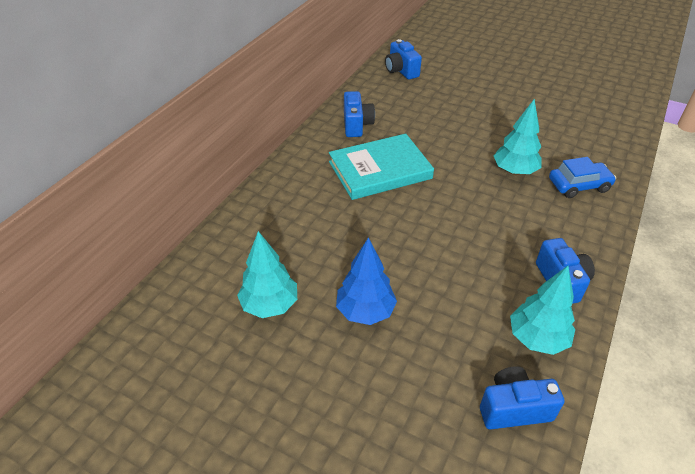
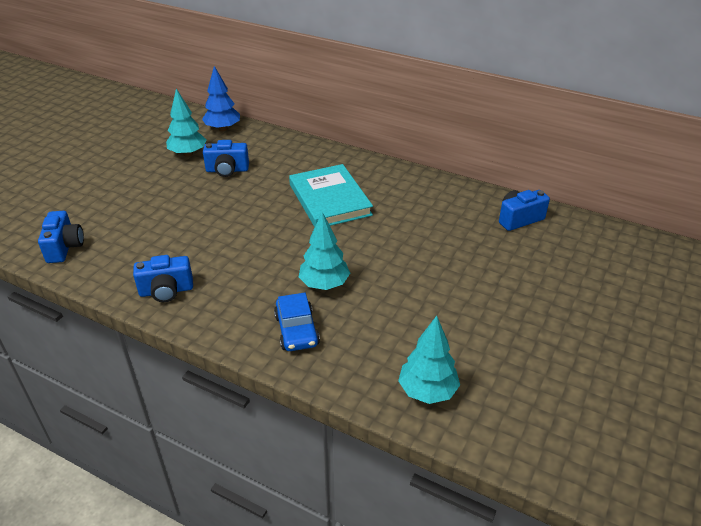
camera: 90 degrees right, 5 degrees down
(356, 125) = (402, 188): blue camera -> blue camera (227, 170)
(365, 311) = (169, 190): blue tree -> blue tree (223, 129)
(537, 338) = (115, 267): turquoise tree -> turquoise tree (427, 391)

